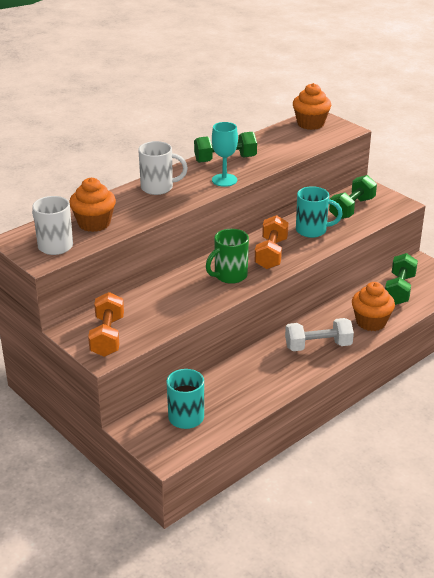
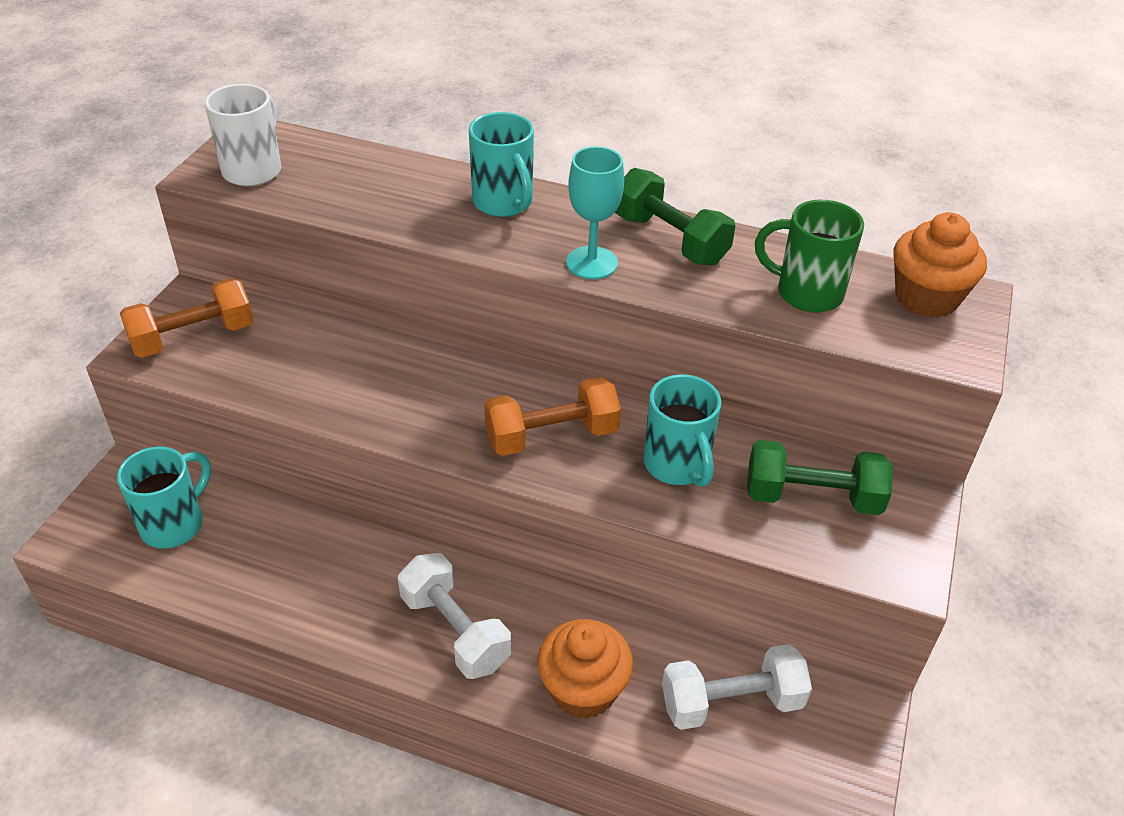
camera: 60 degrees right, 10 degrees up
(94, 223) = (343, 182): orange cupcake -> none
(158, 188) = (503, 203): white mug -> turquoise mug
(229, 276) = (442, 408): green mug -> green mug (806, 293)
(399, 289) = (731, 702): green dumbbell -> white dumbbell

